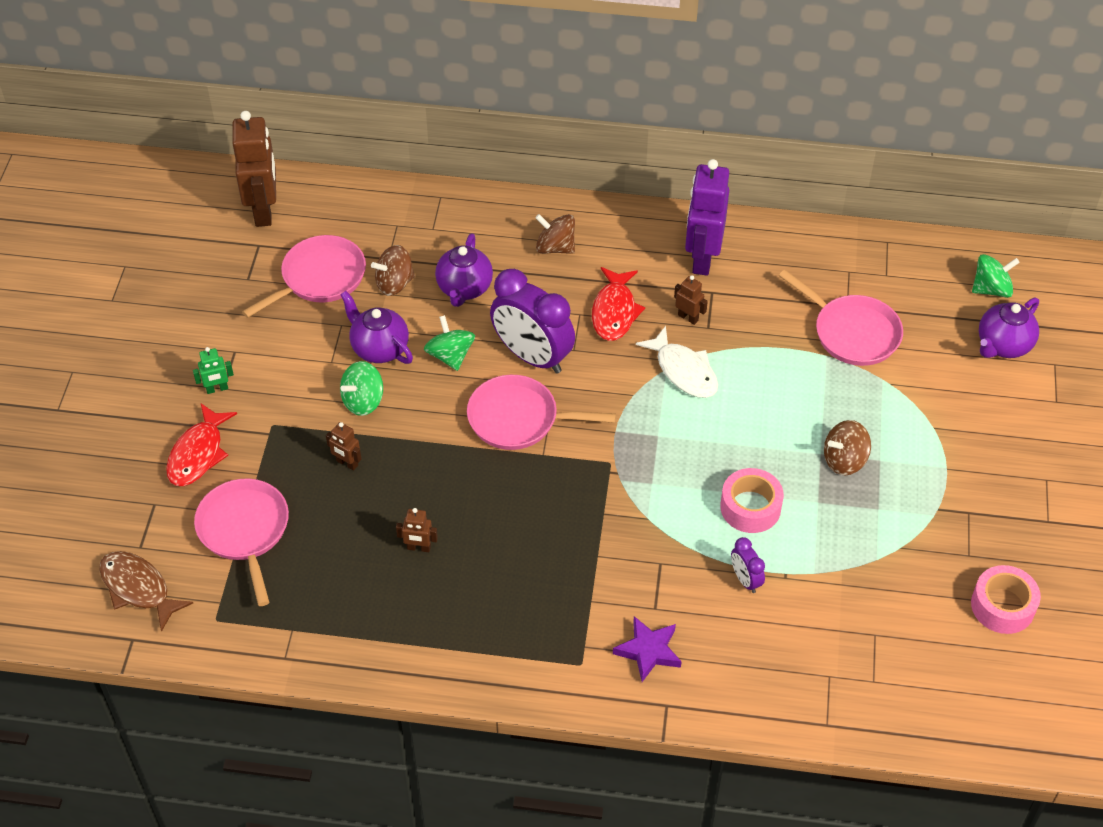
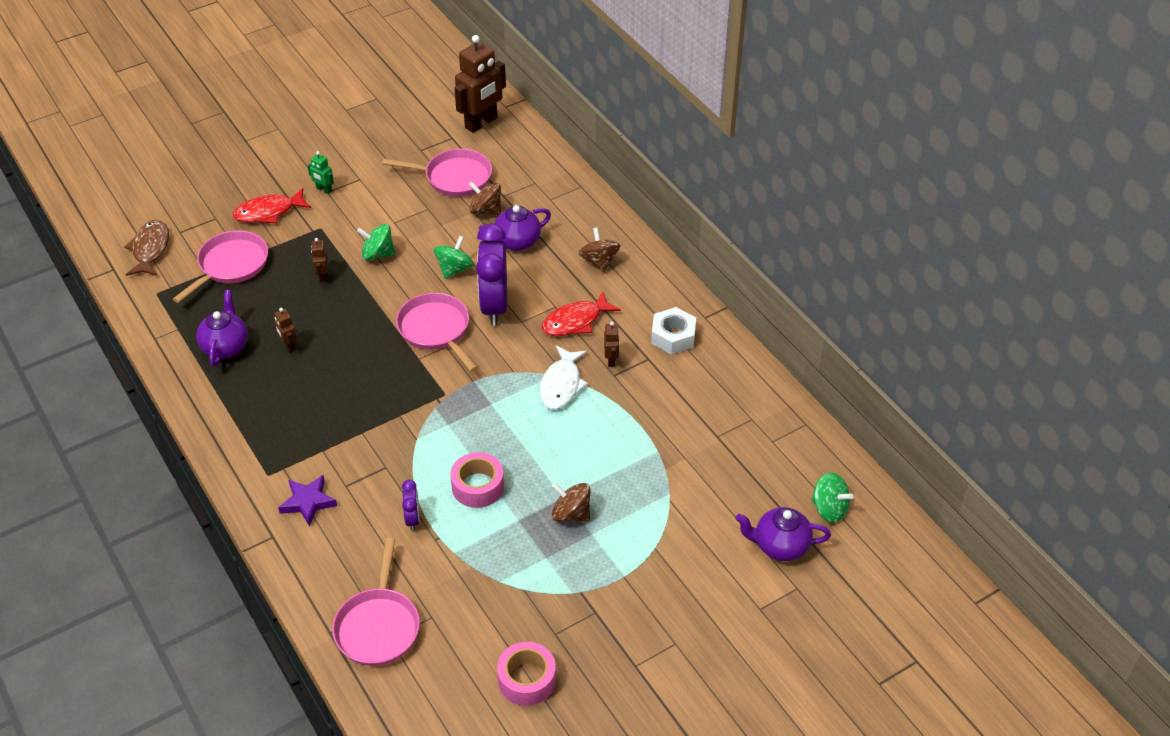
camera: 50 degrees right, 5 degrees down
(379, 348) = (426, 235): purple teapot -> purple teapot (226, 347)
(702, 258) = (673, 336): purple robot -> white nut
(745, 580) = (413, 519): purple clock -> purple clock turned 150 degrees clockwise
(852, 332) = (694, 453): pink pan -> pink pan (378, 626)

